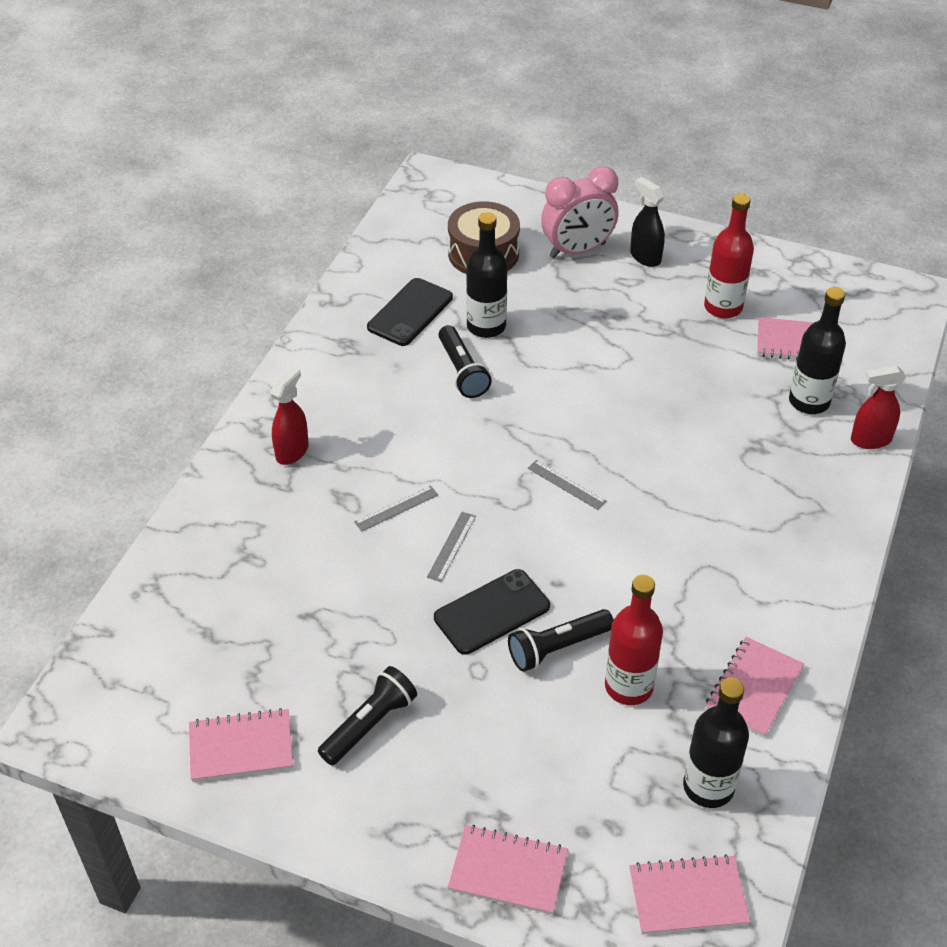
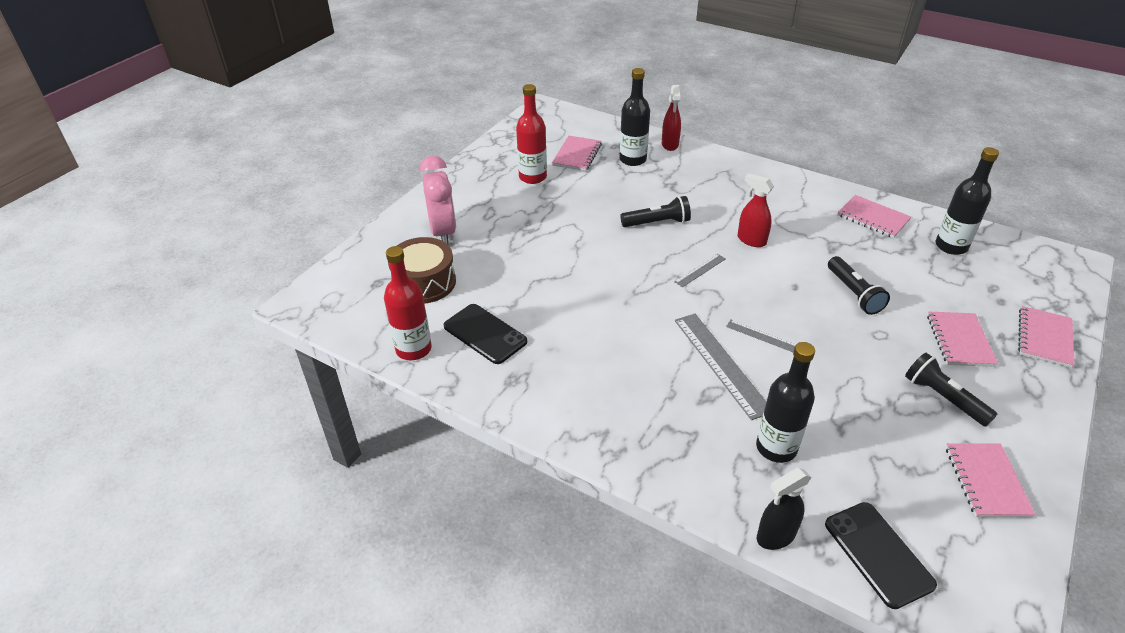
camera: 80 degrees left, 5 degrees down
(292, 451) = (648, 427): red spray bottle -> red spray bottle (751, 240)
(396, 508) = (721, 364): grey ruler -> grey ruler, size x1.98
(462, 371) = (568, 310): black flashlight -> black flashlight (657, 223)
(486, 326) = (517, 291): black bottle -> black bottle (776, 448)
(492, 612) = (825, 321): black phone -> black phone (878, 554)
(628, 686) = (881, 266): red bottle -> red bottle (413, 349)
(645, 257) = (465, 202): black spray bottle -> black spray bottle (775, 536)
(688, 896) = (1032, 265): pink notebook -> pink notebook (959, 340)

